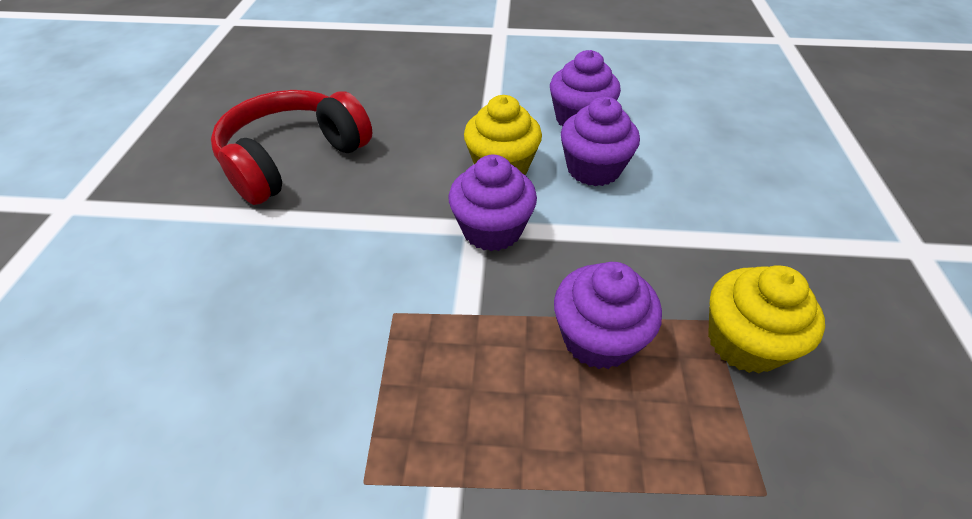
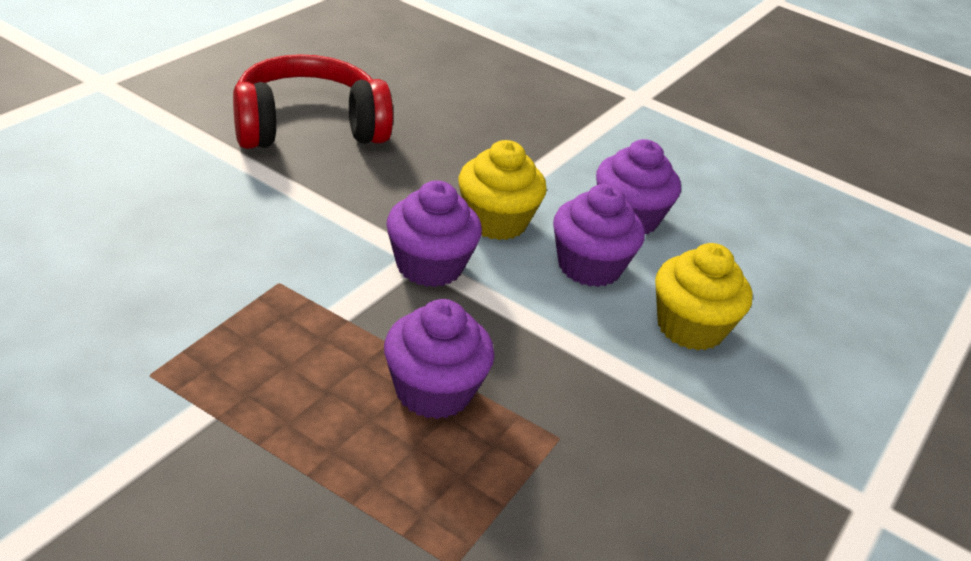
camera: 25 degrees right, 10 degrees down
(744, 342) = (569, 468): yellow cupcake -> yellow cupcake (690, 327)

